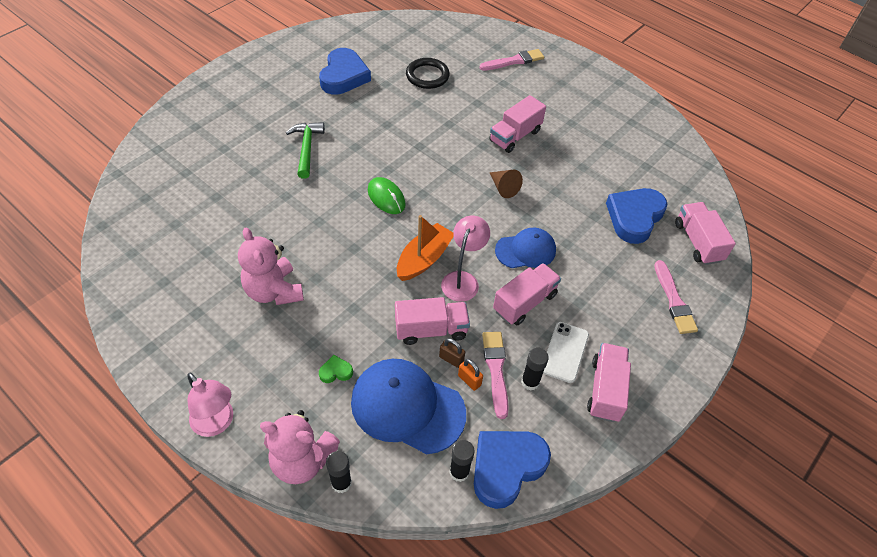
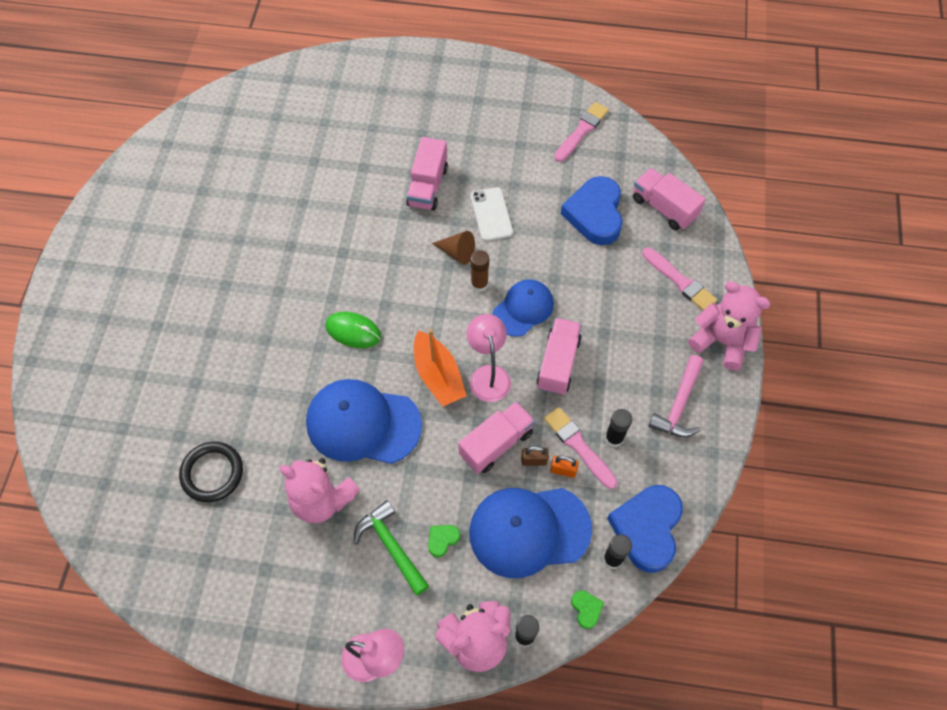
camera: 30 degrees left, 10 degrees up
(307, 148) = (229, 323): green hammer -> green hammer (391, 546)
(343, 259) = (363, 423): none -> blue cap
(344, 76) = (200, 212): blue heart -> none
(407, 496) = (586, 609): none -> green heart
(424, 259) = (438, 375): orange boat -> orange boat turned 150 degrees clockwise
(427, 76) = (288, 162): black ring -> black ring (212, 473)
(504, 216) = (479, 284): none -> brown glue stick
(513, 61) = (364, 94): pink brush -> pink brush (581, 131)
(565, 352) = (623, 390): white phone -> white phone (491, 214)
(605, 390) = (678, 404): pink truck -> pink hammer
(680, 364) = (721, 341): none -> pink teddy bear

